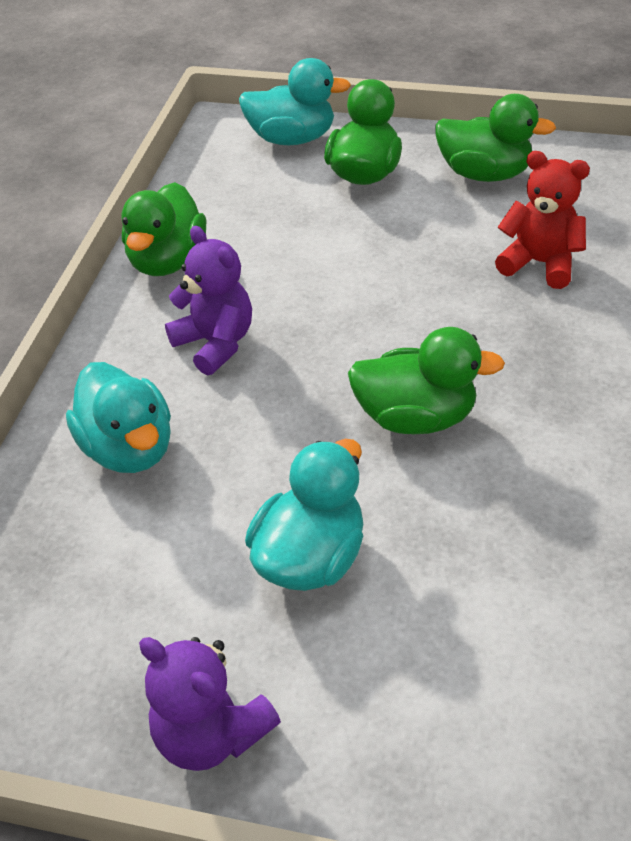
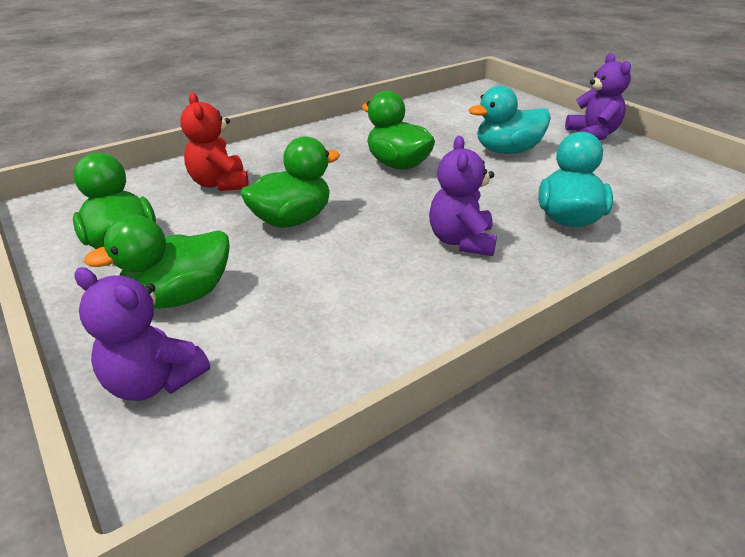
camera: 140 degrees left, 10 degrees down
(167, 261) = (434, 318): green duck -> green duck (292, 220)
(292, 139) = (154, 381): turquoise duck -> purple teddy bear

